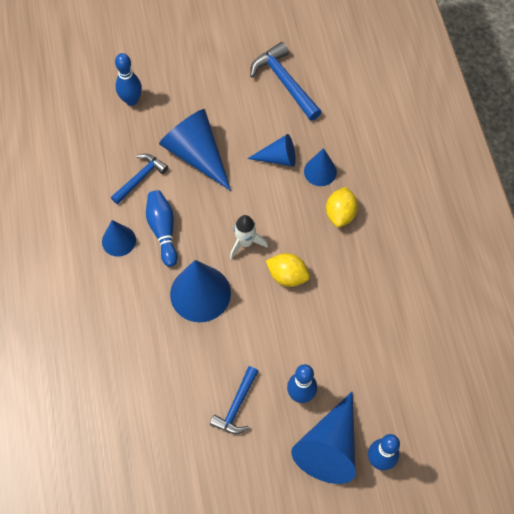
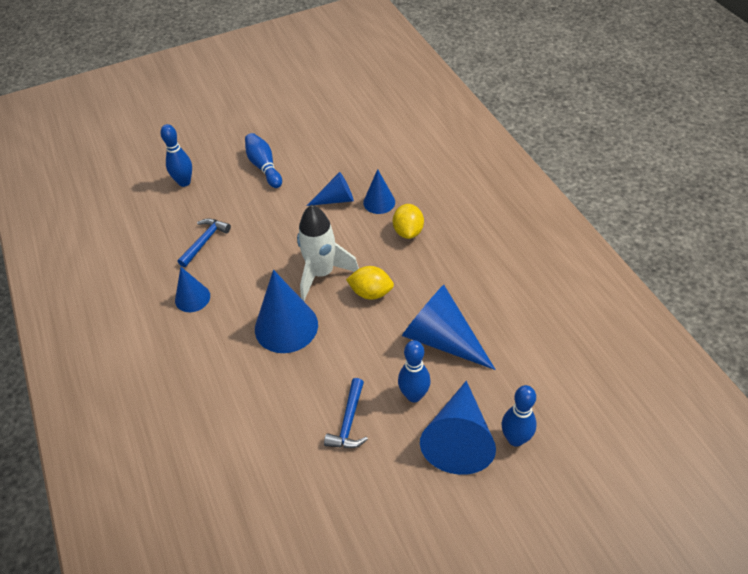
camera: 10 degrees left, 15 degrees down
(163, 230) = (236, 280): blue bowling pin -> blue bowling pin (264, 167)
(196, 154) = (256, 212): blue cone -> blue cone (442, 339)
(245, 243) = (322, 273): white rocket -> white rocket, size x1.62
(285, 82) = (327, 142): blue hammer -> none

